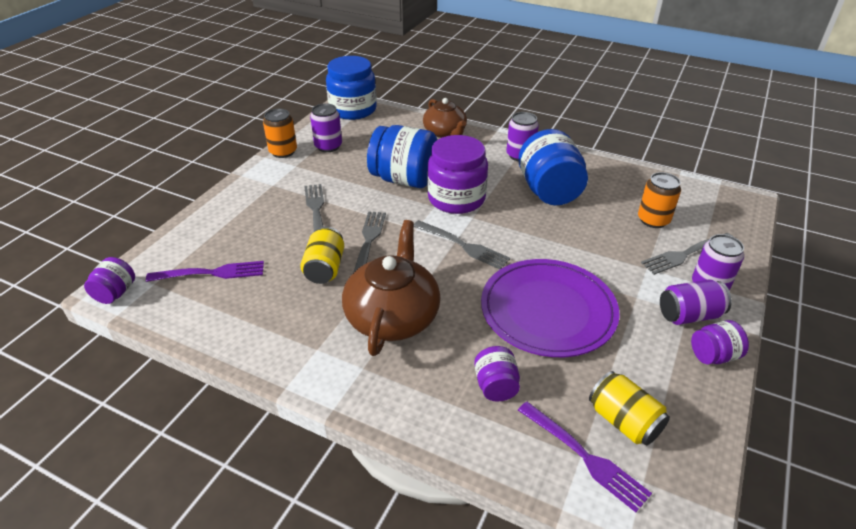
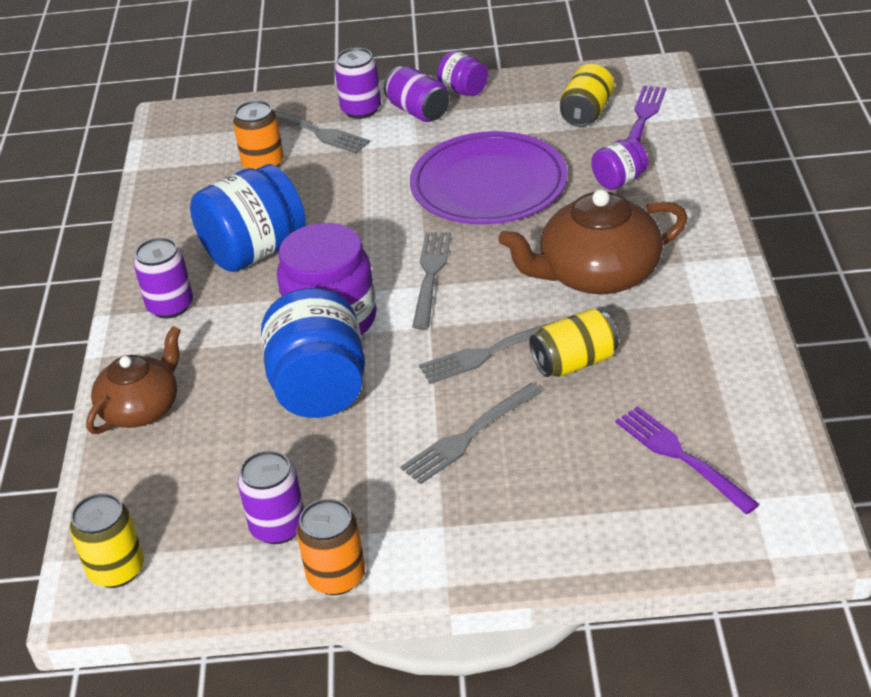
camera: 115 degrees left, 0 degrees up
(115, 293) = (804, 522): purple jar -> none
(353, 110) = (116, 569): blue jar -> yellow can

